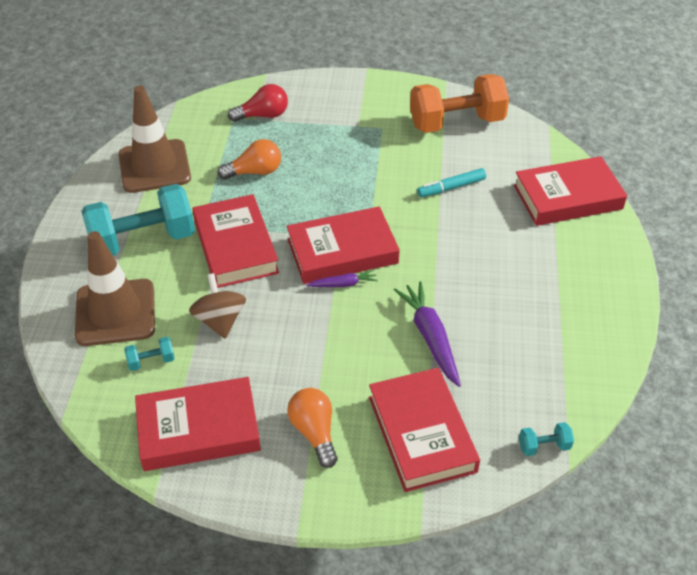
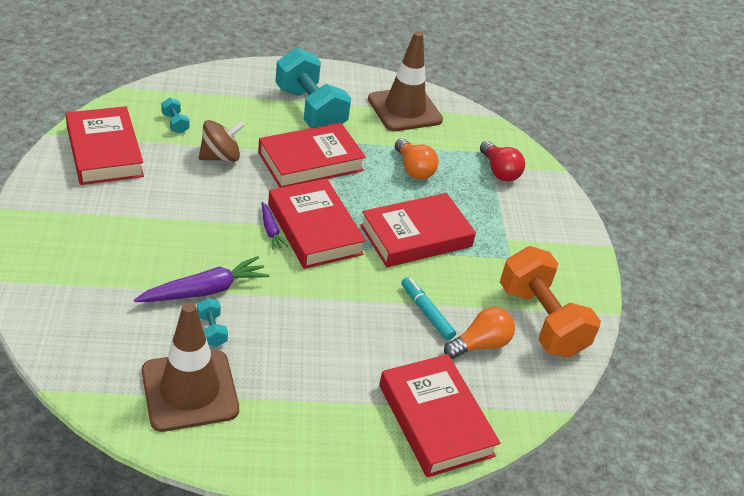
camera: 75 degrees right, 5 degrees down
(115, 312) = (226, 102): brown traffic cone -> brown traffic cone (190, 390)
(314, 432) = (96, 215): orange light bulb -> orange light bulb (480, 344)
(421, 434) = (88, 282): red book -> red book (416, 236)
(544, 446) = (65, 371): turquoise dumbbell -> turquoise dumbbell (212, 330)

